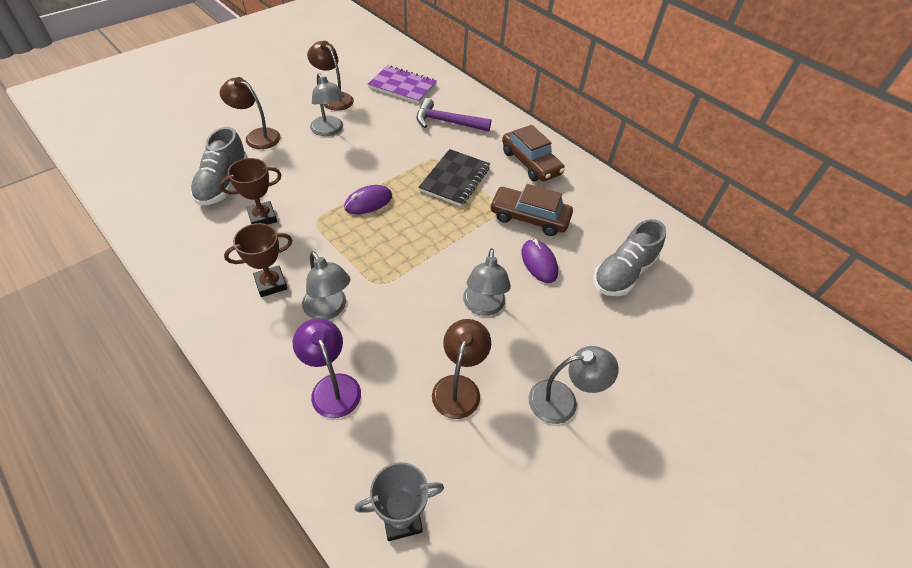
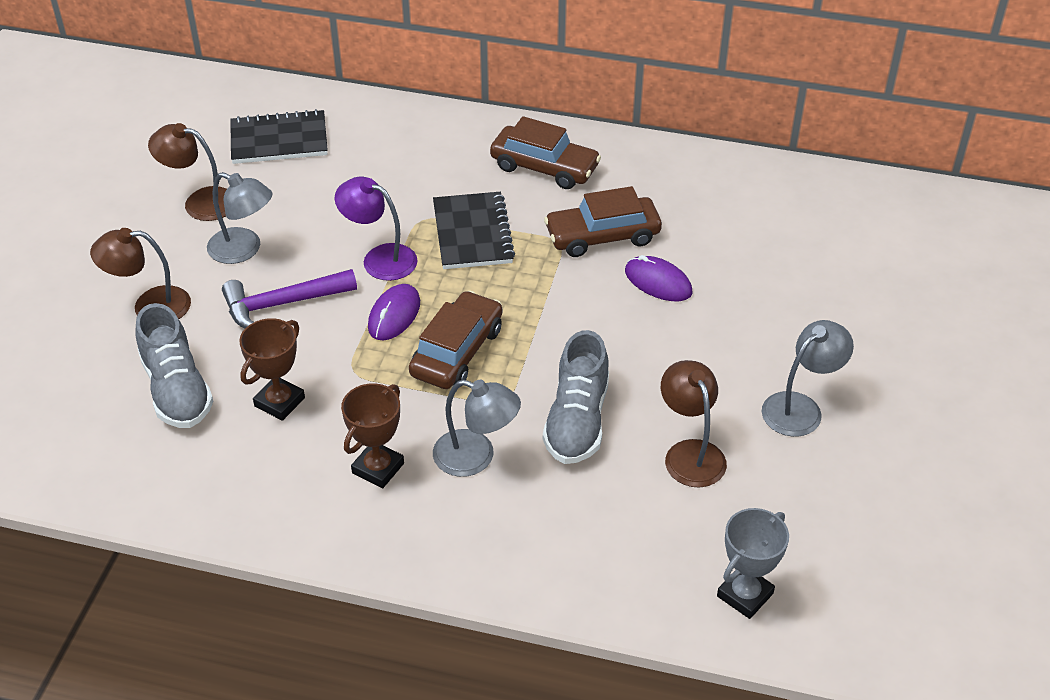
camera: 30 degrees left, 5 degrees down
(332, 386) = (561, 527): purple lamp -> purple lamp (380, 258)
(381, 240) = (457, 352): none -> brown car
(402, 86) = (279, 140): purple notebook -> black notebook
(447, 122) = (390, 163): purple hammer -> purple hammer (282, 304)
(483, 307) = (642, 361): grey lamp -> none
(623, 273) = (755, 247): grey shoe -> grey shoe (577, 421)

